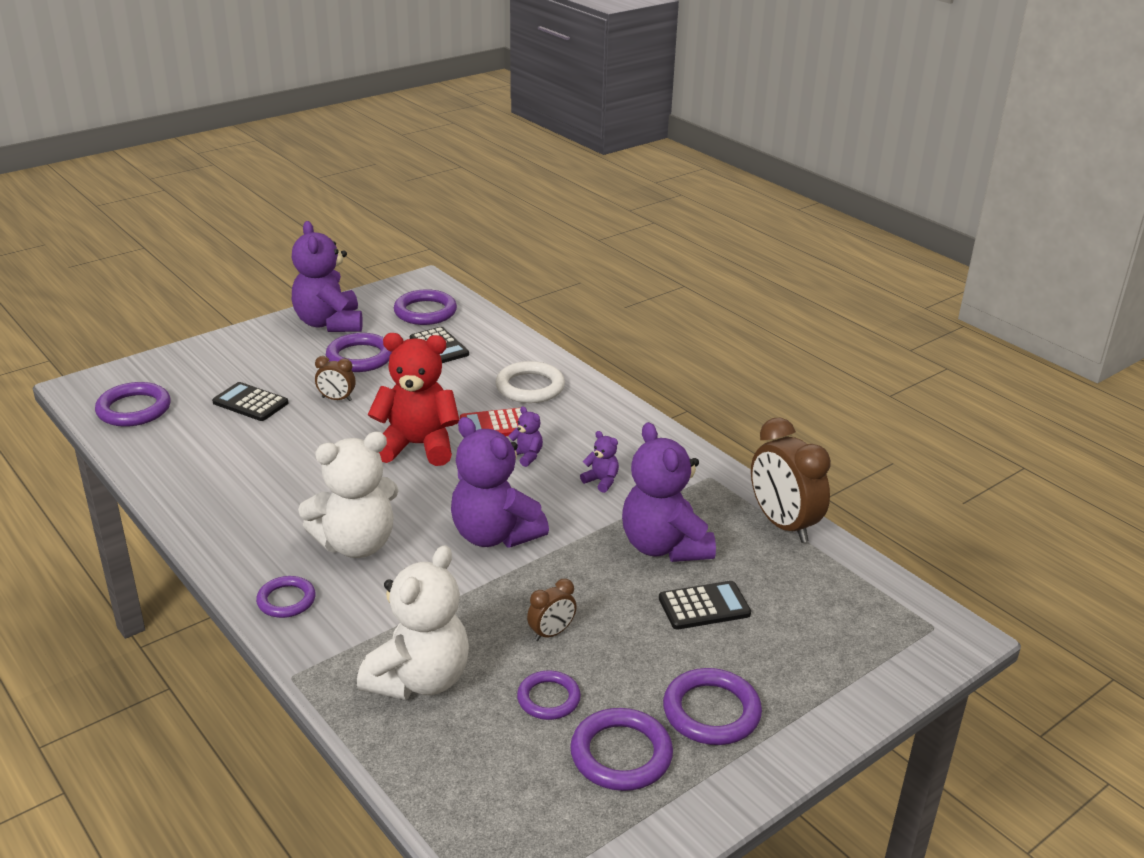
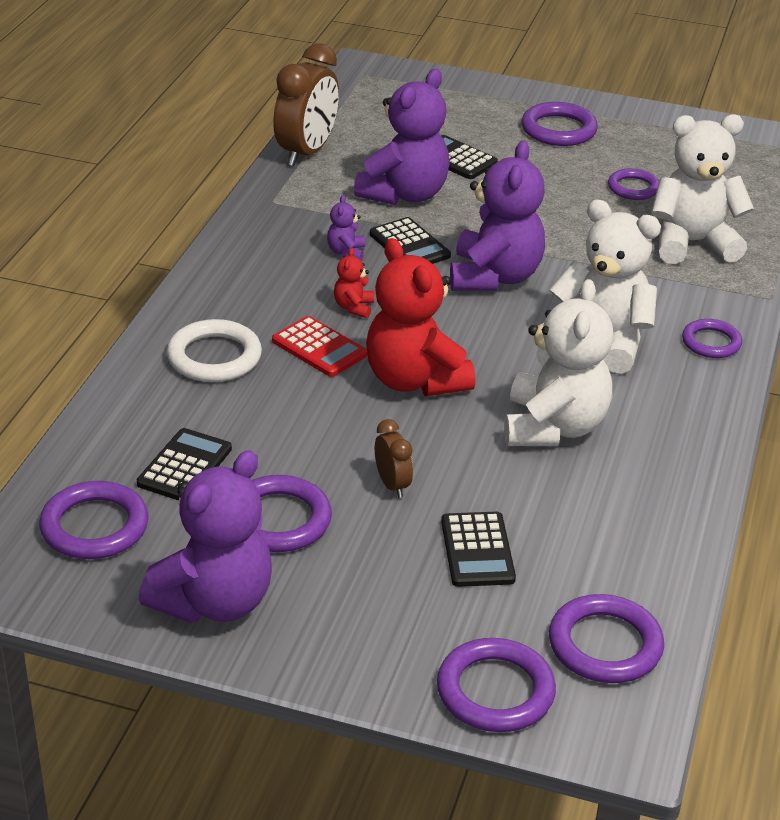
camera: 125 degrees left, 5 degrees up
(303, 476) = (553, 427): none -> white teddy bear
(526, 456) = (354, 307): purple teddy bear -> red teddy bear
(551, 633) = (571, 209): brown clock -> none
(582, 514) = (409, 245): none -> black calculator
(621, 754) = (639, 148): purple ring -> purple ring (495, 691)

